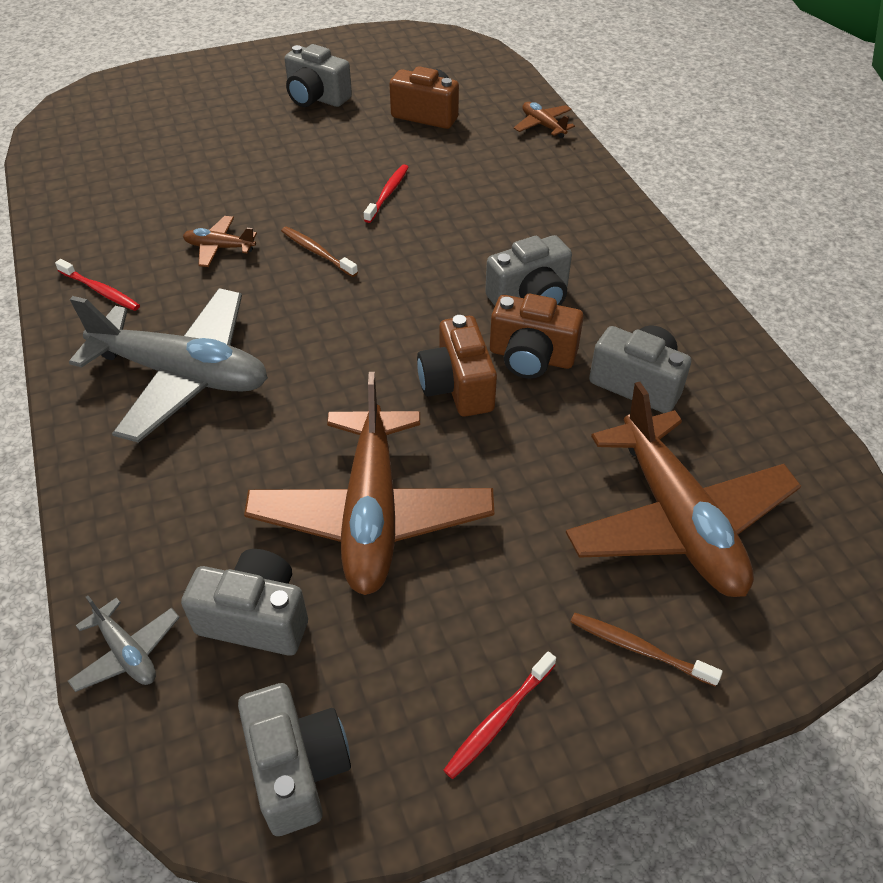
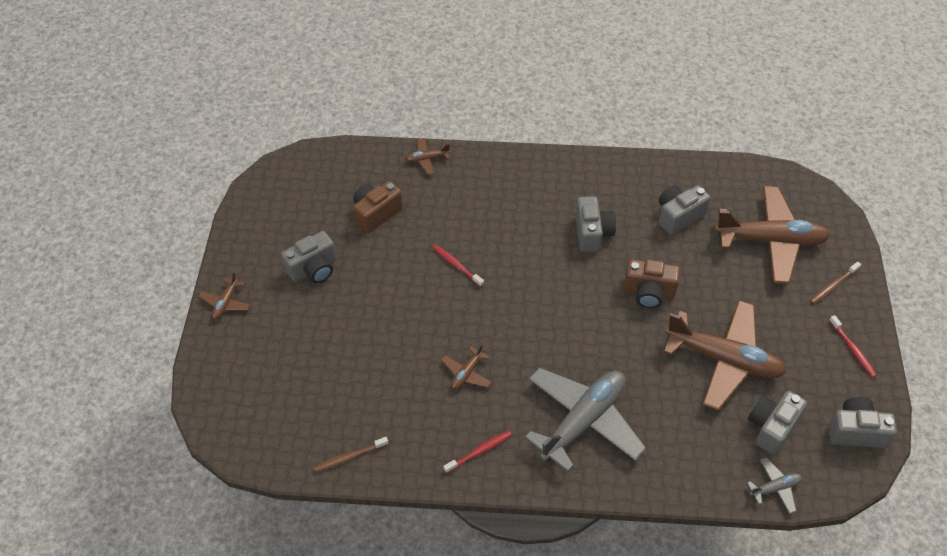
camera: 65 degrees left, 5 degrees up
(238, 61) = (226, 303): none -> brown plane
(317, 252) = (499, 321): brown toothbrush -> brown toothbrush (350, 457)
(531, 357) = (640, 252): brown camera -> none

